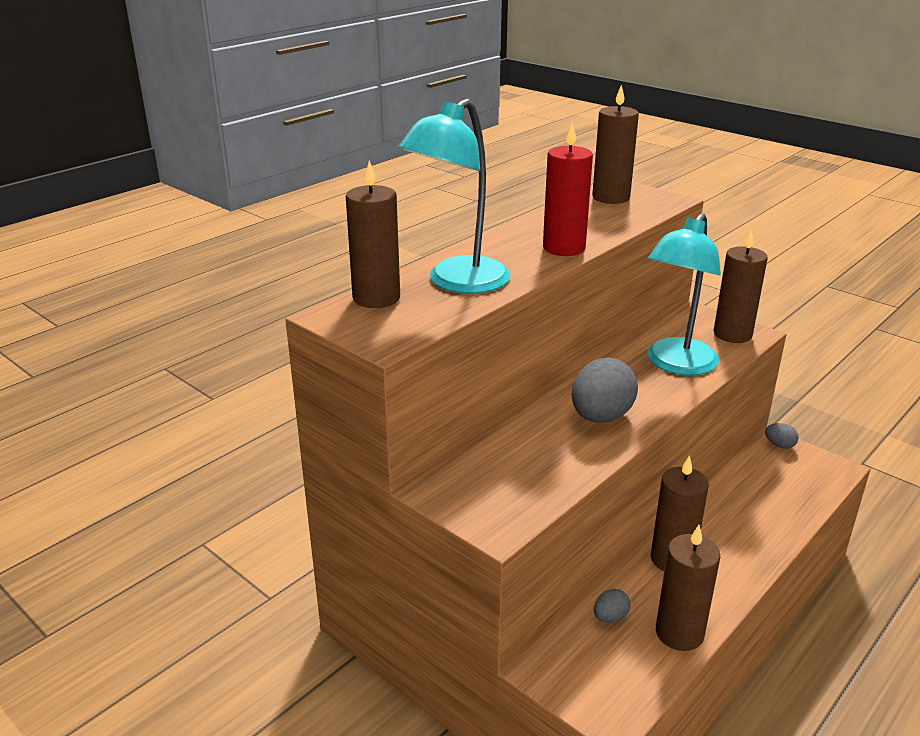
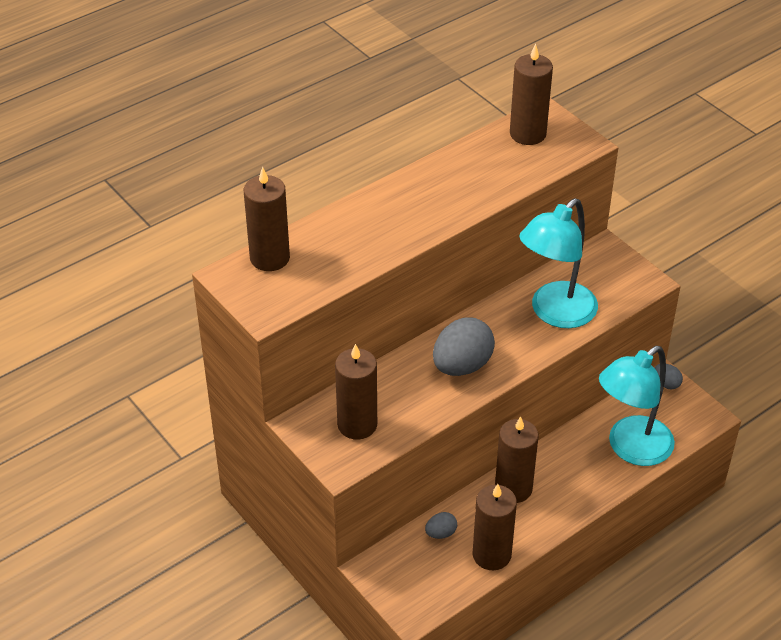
camera: 10 degrees right, 15 degrees up
(458, 282) = (343, 246): turquoise lamp -> turquoise lamp (631, 449)
(564, 248) = (452, 208): red candle -> none
(732, 334) = (626, 281): brown candle -> brown candle (357, 424)

